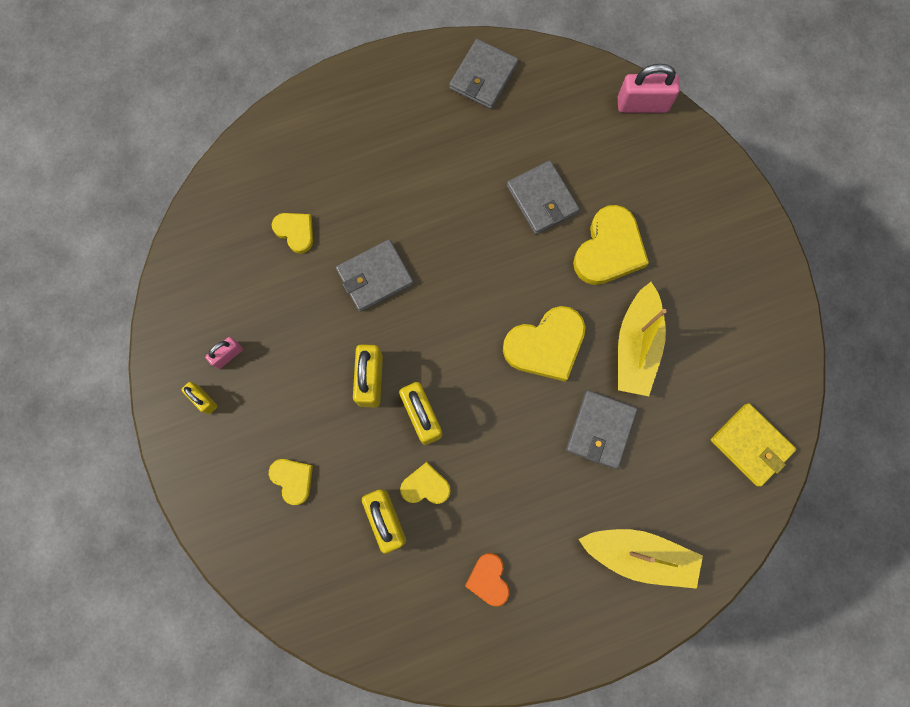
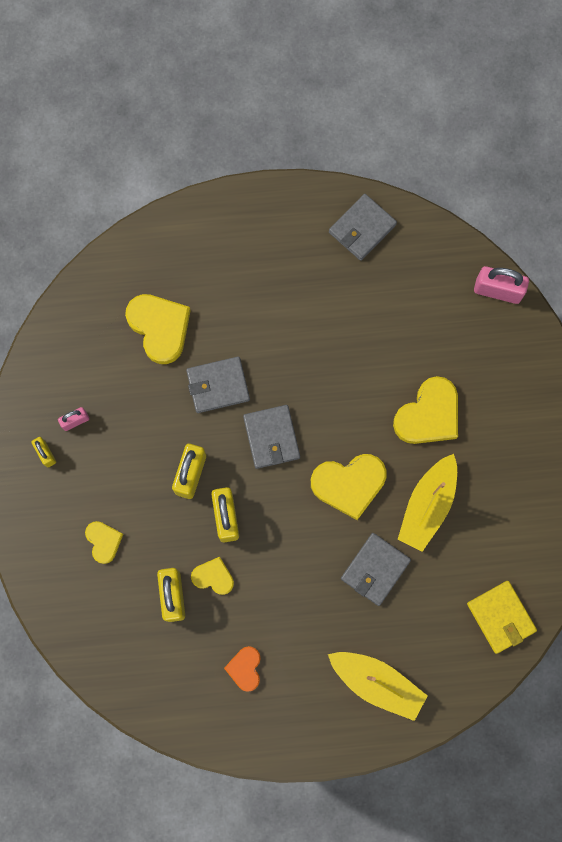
camera: 15 degrees right, 0 degrees up
(295, 232) = (159, 328): yellow heart -> yellow heart, size x1.78
(542, 199) = (382, 354): grey wallet -> grey wallet (271, 437)

